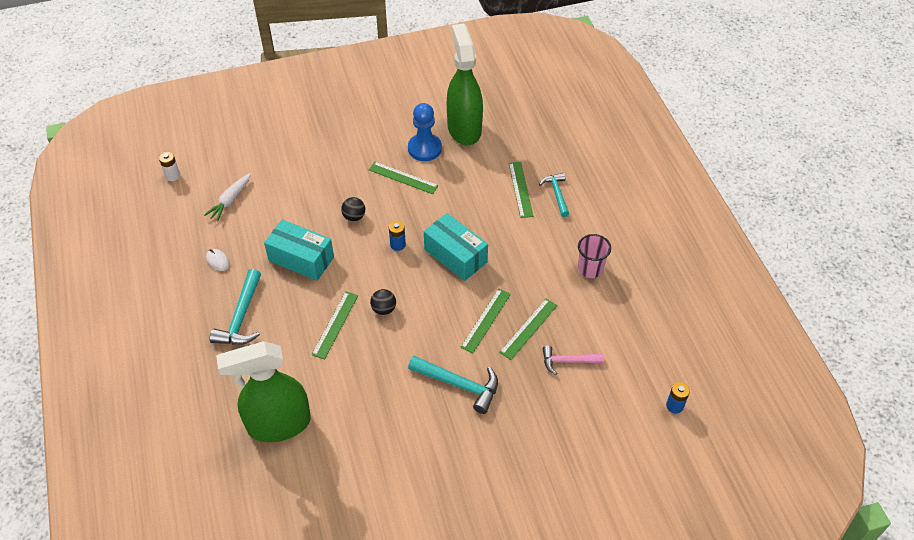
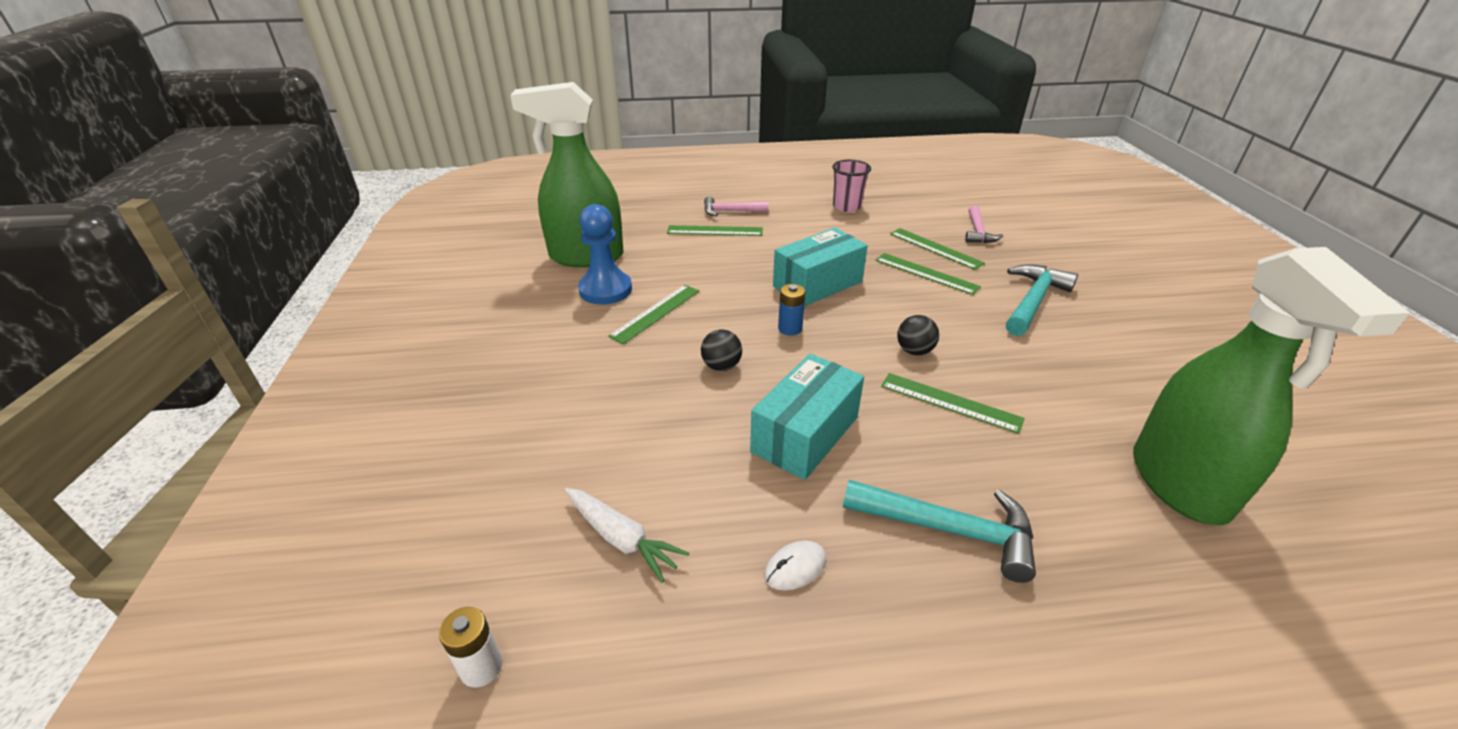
camera: 80 degrees left, 15 degrees down
(557, 194) = (731, 211): turquoise hammer -> pink hammer
(674, 406) = (1018, 189): blue battery -> none

